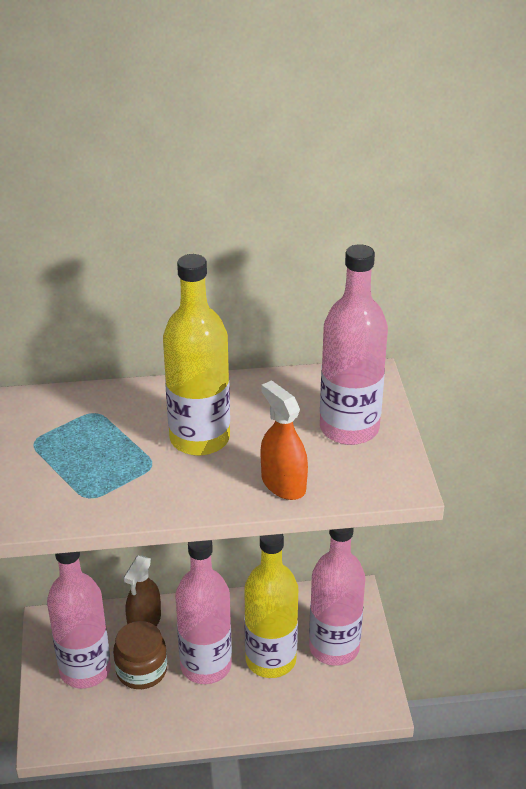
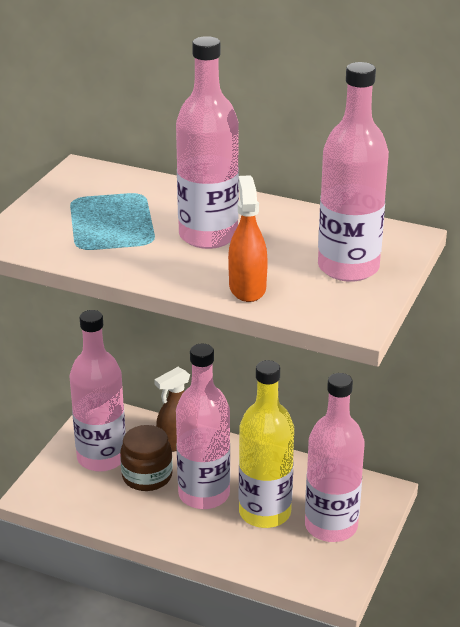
camera: 30 degrees right, 5 degrees down
(199, 438) = (208, 236): yellow bottle -> pink bottle

